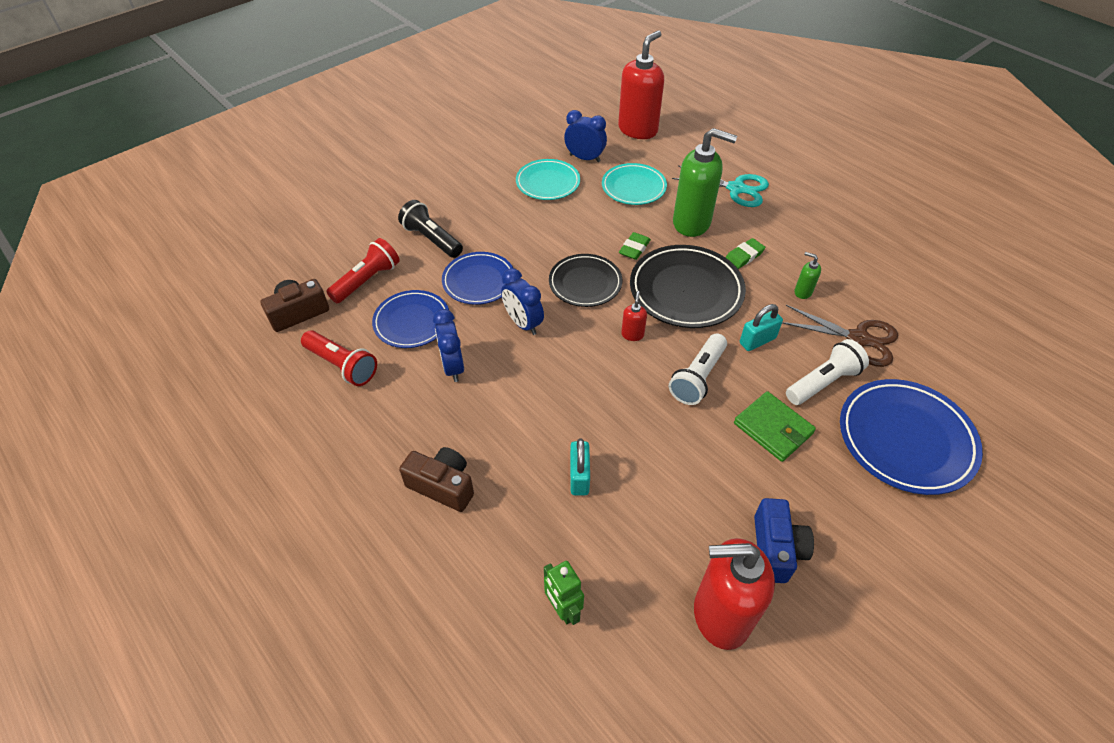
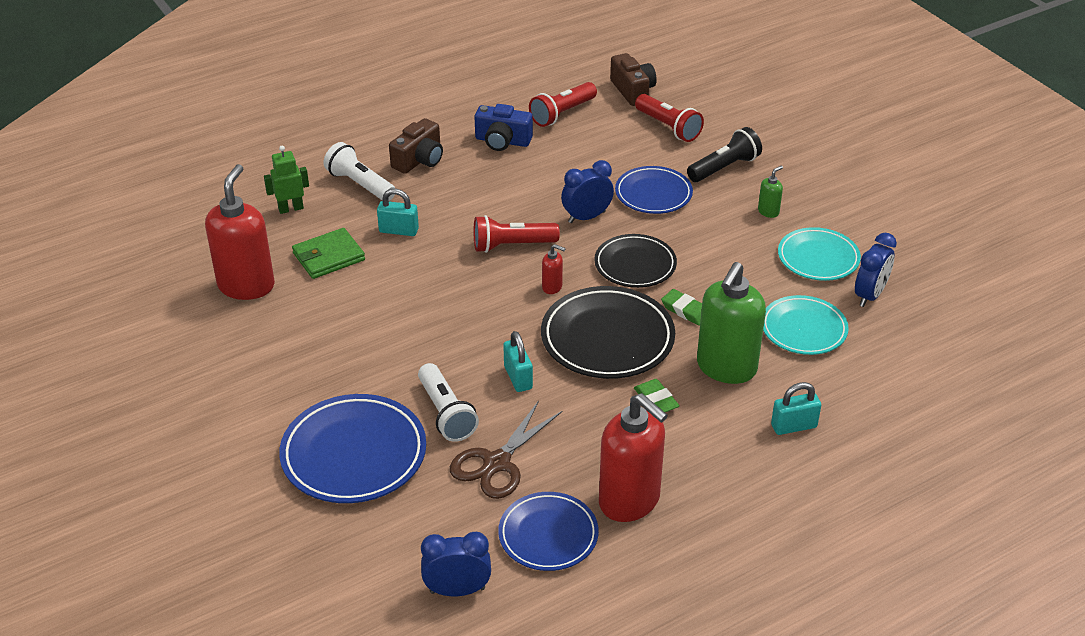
camera: 100 degrees right, 10 degrees down
(412, 322) = (605, 151): blue plate -> blue plate (548, 535)
(452, 366) = (543, 171): blue clock -> blue clock (457, 590)
(580, 373) = (512, 245): none -> red flashlight
(638, 130) = (939, 355): red soap dispenser -> red soap dispenser (630, 501)
(698, 377) = (482, 322): white flashlight -> white flashlight (360, 184)
(736, 188) = (793, 426): turquoise scissors -> turquoise padlock
(773, 428) = (403, 360): green wallet -> green wallet (328, 256)
(776, 549) = (283, 330): blue camera -> blue camera (502, 141)
(802, 292) = (583, 436): green soap dispenser -> green soap dispenser (768, 212)

